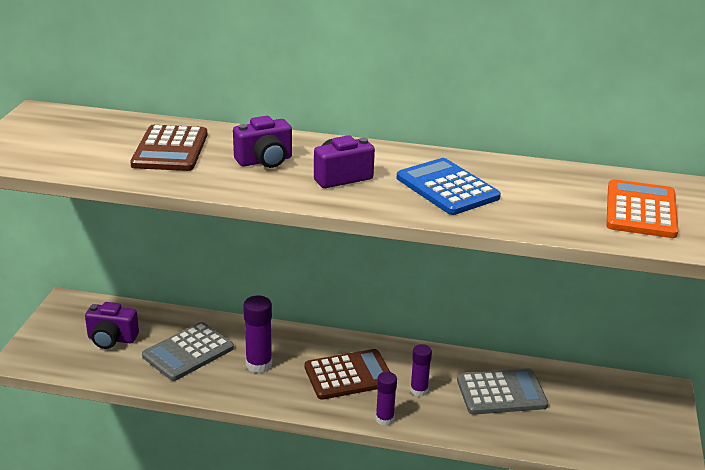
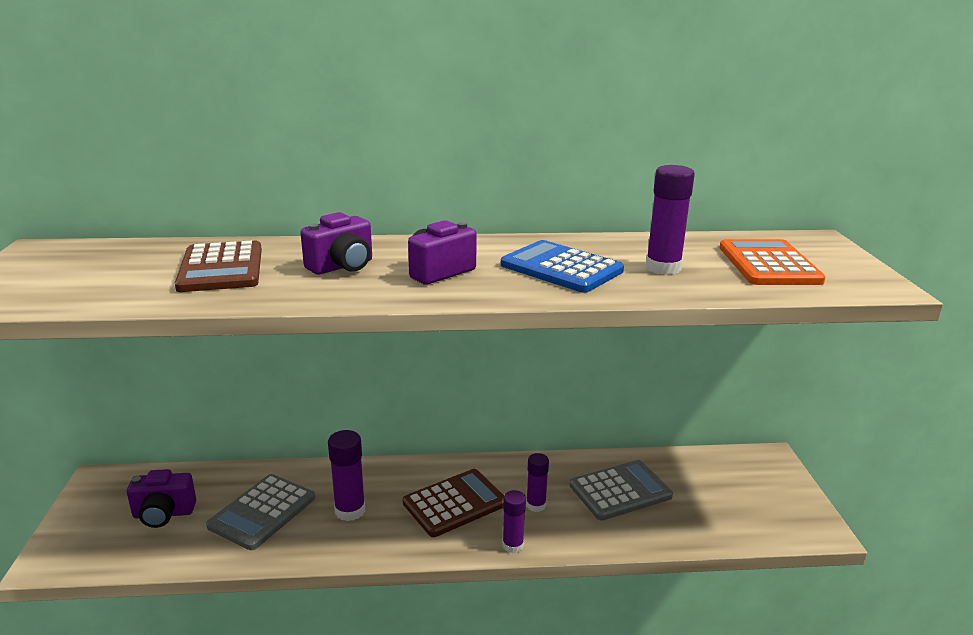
camera: 15 degrees left, 5 degrees down
(538, 200) = (663, 268): none -> purple glue stick

